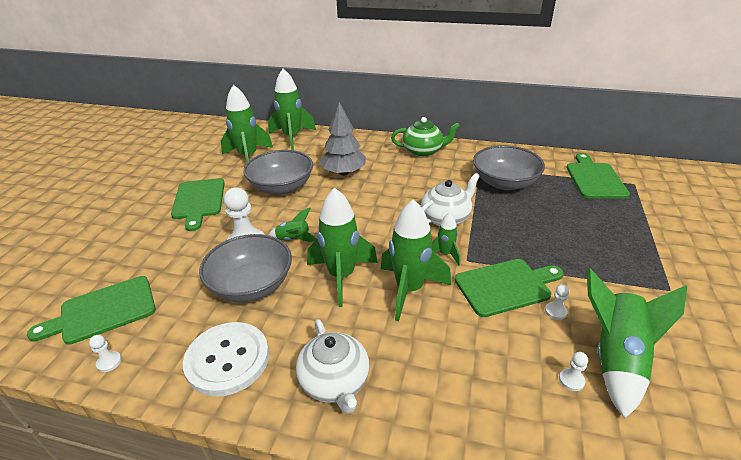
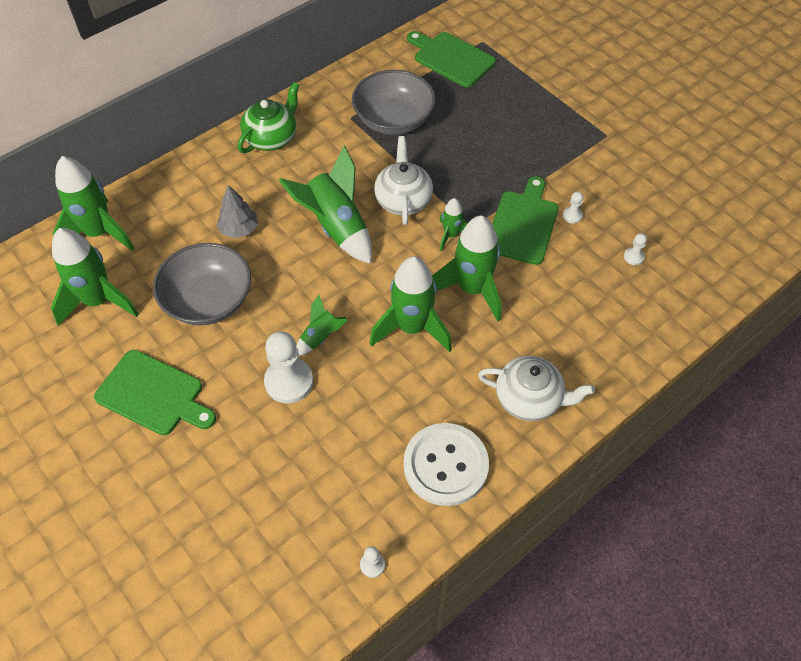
camera: 55 degrees left, 20 degrees up
(103, 311) = (287, 553): green cutting board -> none
(251, 285) = (361, 406): grey bowl -> none
(344, 172) = (239, 229): grey tree -> grey tree, size x0.64
(616, 359) = (636, 219): green rocket -> green rocket (336, 227)

